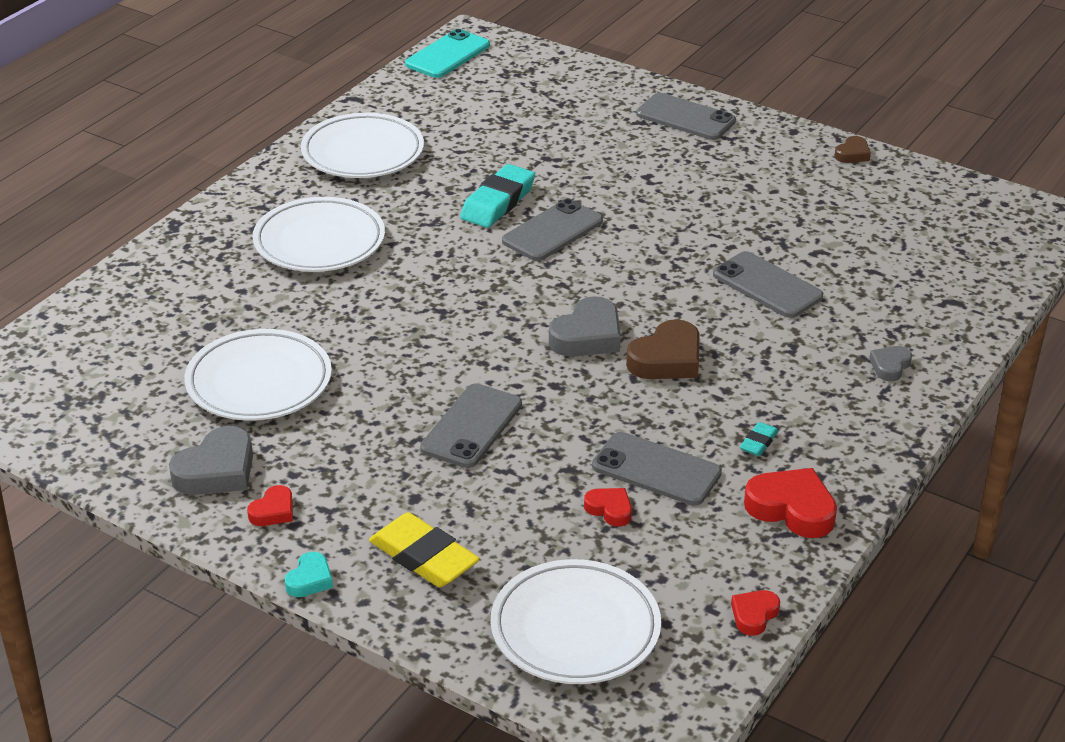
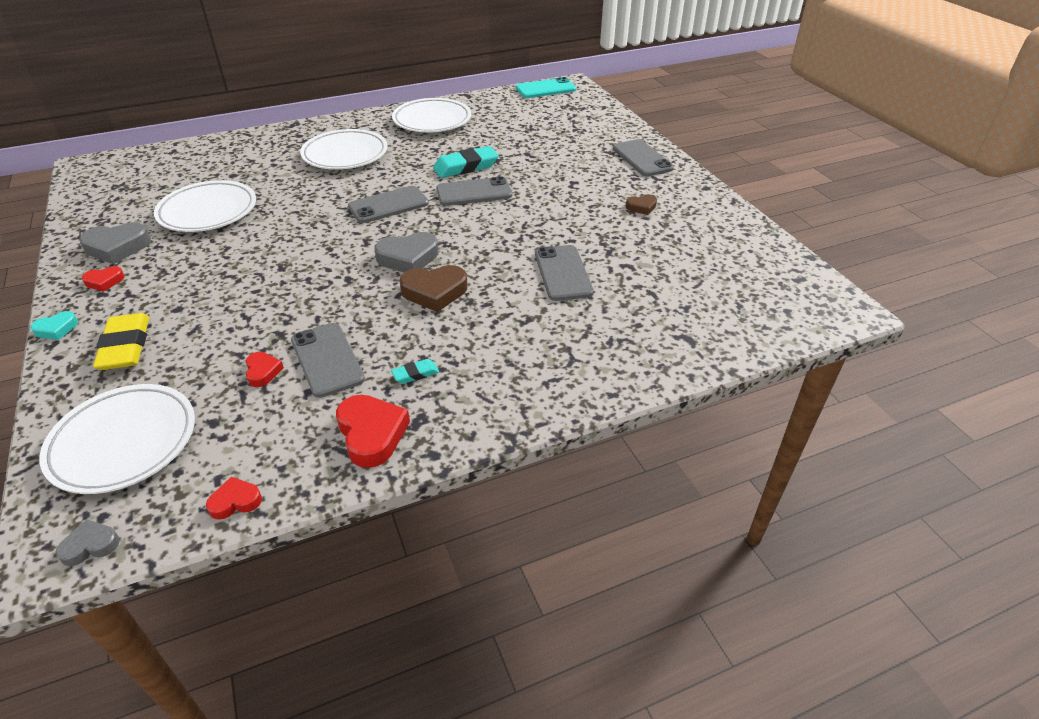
camera: 35 degrees right, 5 degrees up
(471, 426) = (268, 282): grey phone -> grey phone (388, 205)
(852, 154) = (731, 214): brown heart -> brown heart (641, 207)
(890, 366) = (579, 364): grey heart -> grey heart (90, 545)

